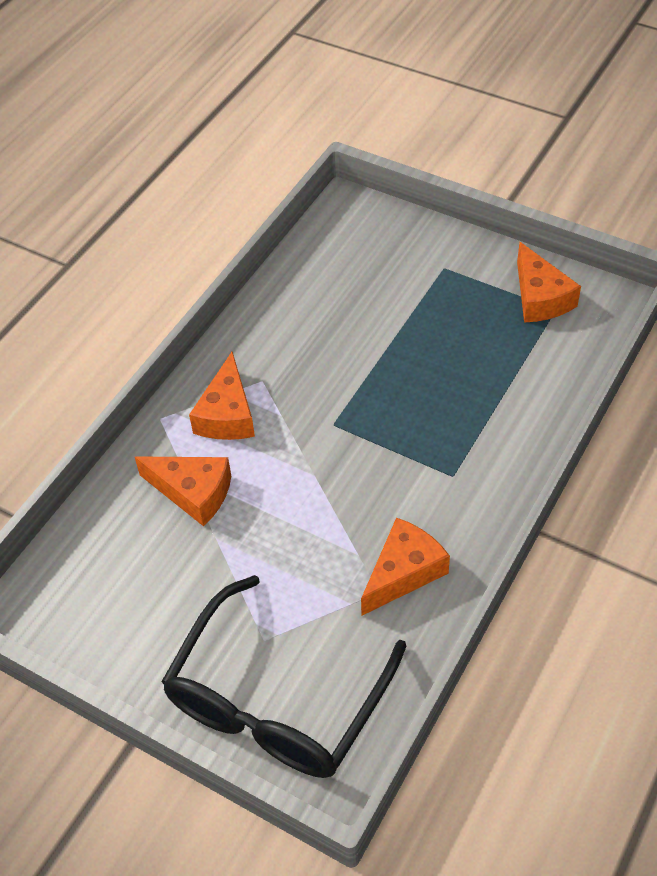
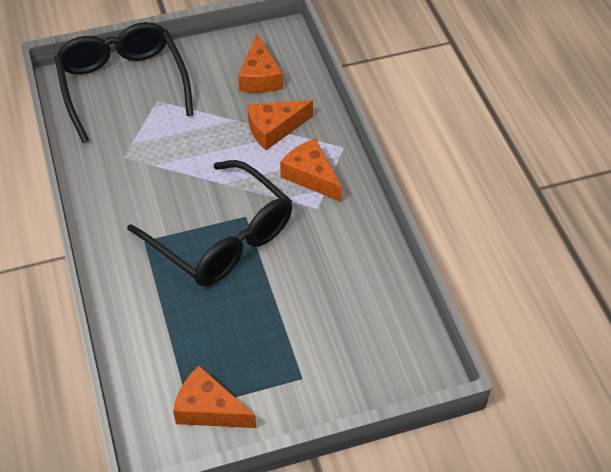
camera: 130 degrees right, 0 degrees up
(378, 420) = (222, 238): none -> black glasses
(403, 572) = (119, 174): orange cheese -> orange cheese (260, 77)

